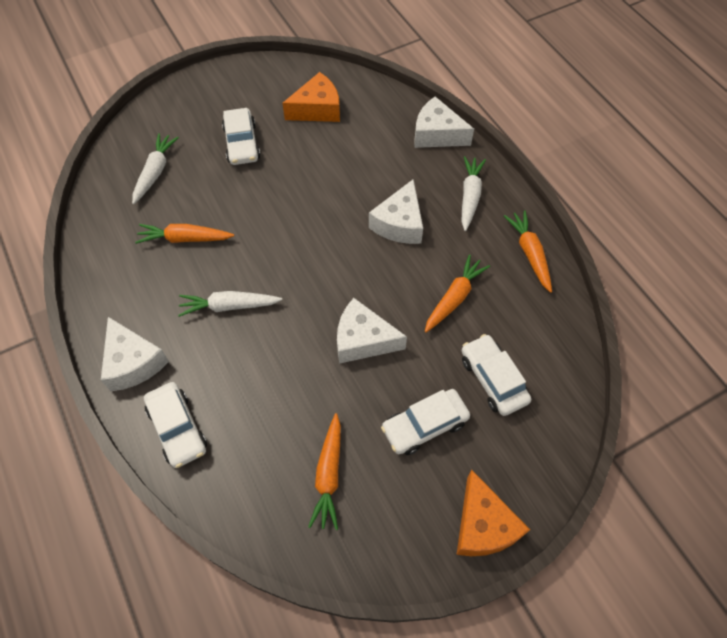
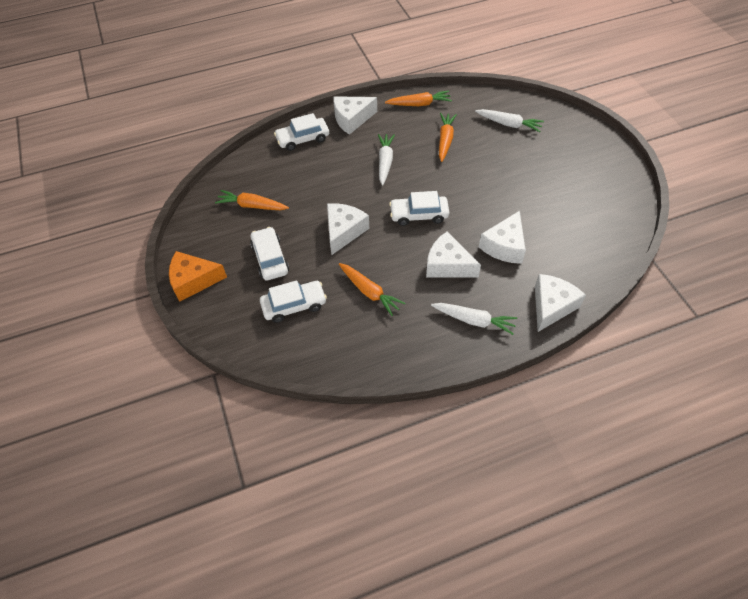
camera: 100 degrees right, 5 degrees down
(242, 143) = (538, 171): white car -> white car (419, 215)
(317, 109) = (580, 221): orange cheese -> none
(363, 173) = (504, 246): none -> white cheese
(529, 254) = (405, 355): orange carrot -> orange carrot (419, 104)

